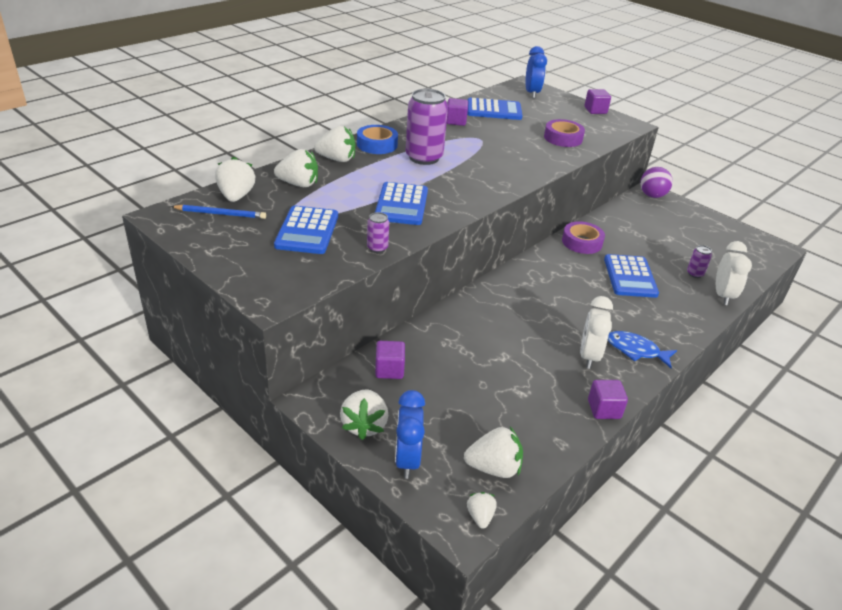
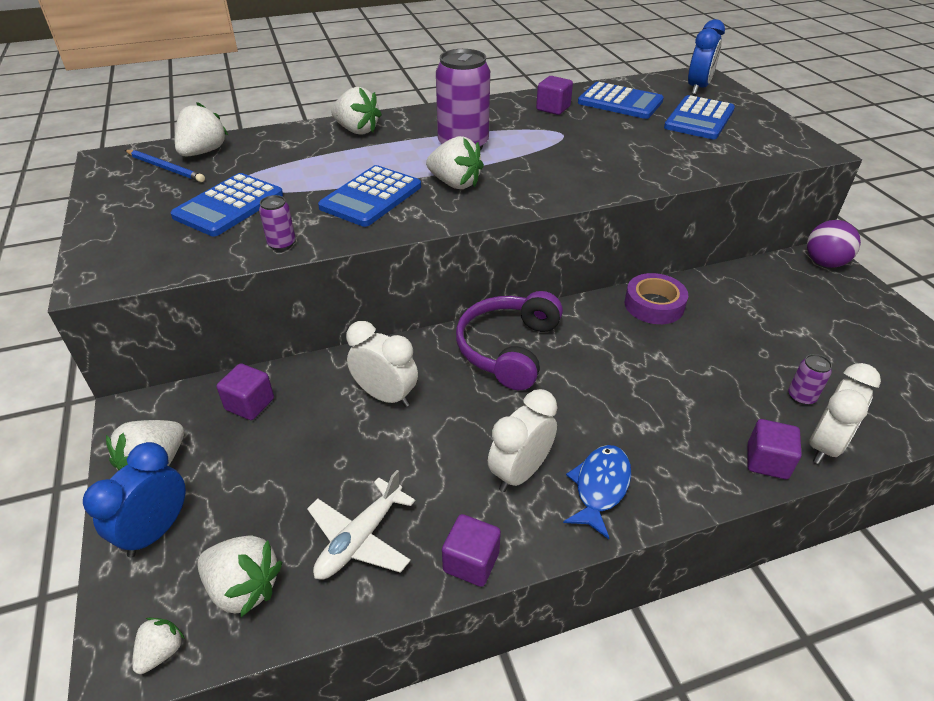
camera: 30 degrees right, 5 degrees up
(298, 184) = (283, 151): white strawberry -> white strawberry (455, 183)
(377, 144) = (422, 121): blue tape -> none
(473, 338) = (385, 396): none -> white clock
(521, 290) = (508, 349): none -> purple headphones
(534, 420) = (360, 539): none -> white plane
(563, 138) = (685, 151): purple tape -> none
(595, 110) = (774, 122): purple cube -> purple cube (767, 461)
(630, 277) = (686, 372): blue calculator -> blue calculator (699, 119)
(636, 350) = (600, 487): blue fish -> blue fish turned 60 degrees clockwise

